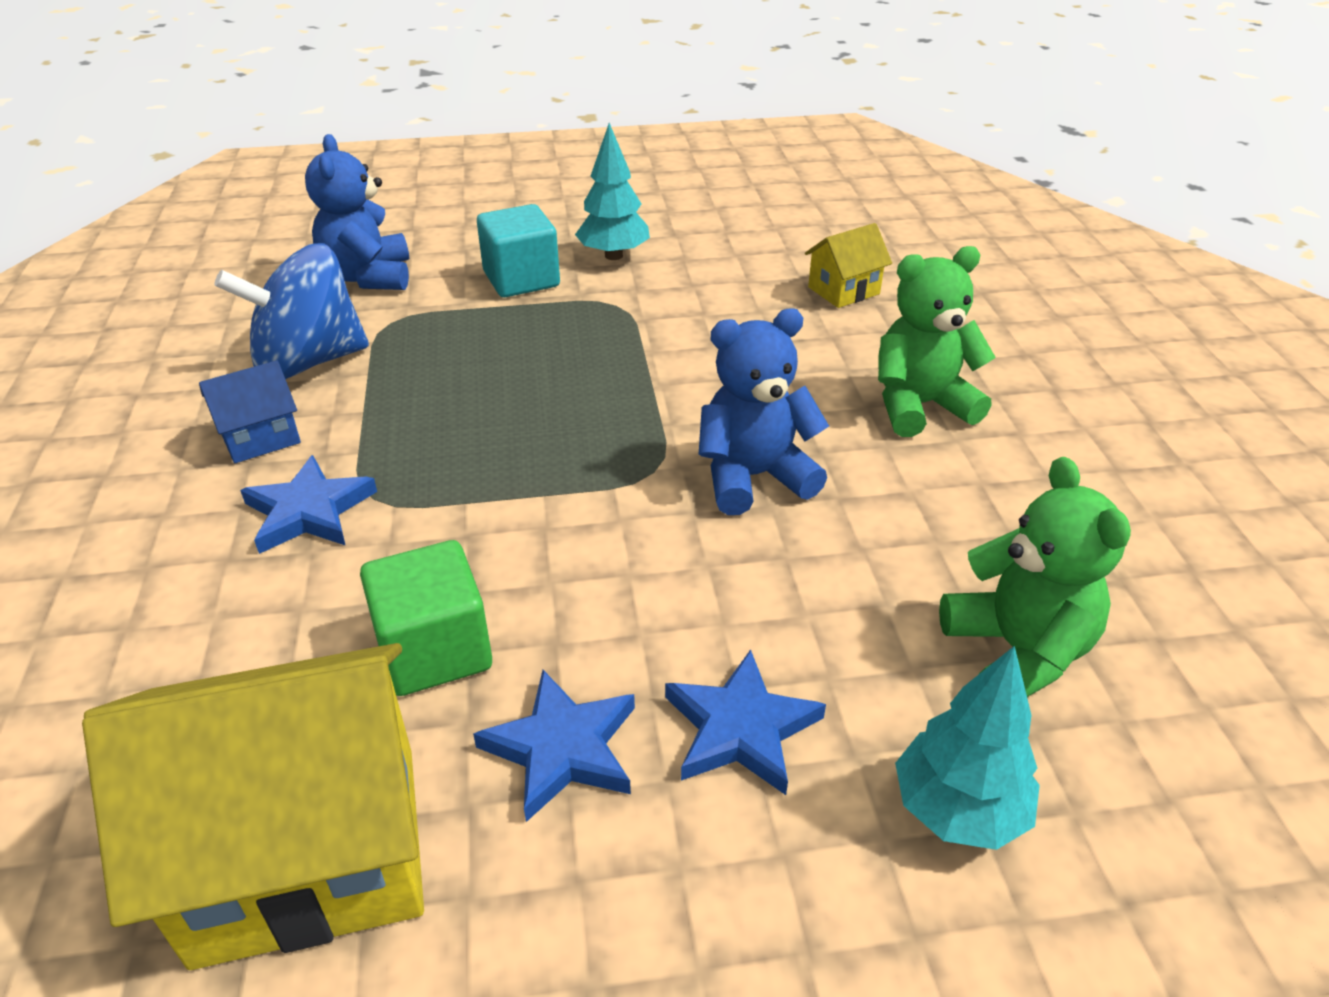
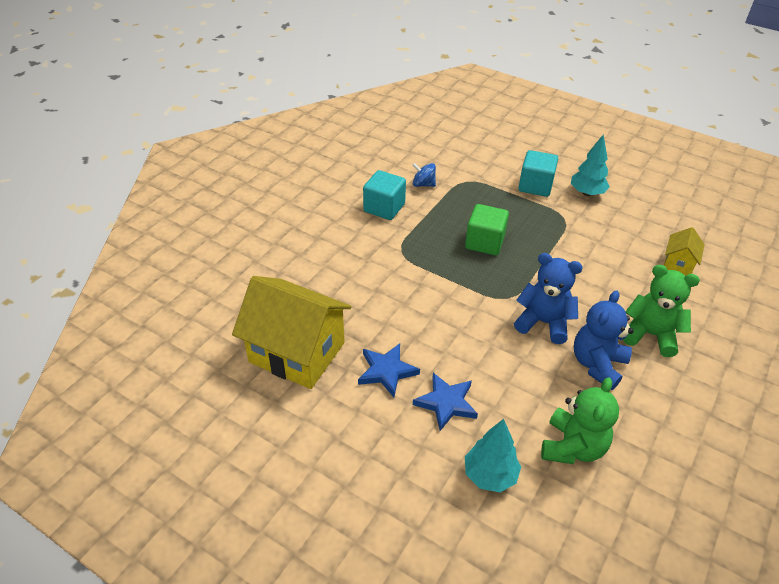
camera: 40 degrees right, 5 degrees up
(260, 437) = (384, 208): blue house -> turquoise cube
(308, 362) = (423, 184): blue spinning top -> blue spinning top, size x0.47
(309, 511) = (378, 245): blue star -> none
(368, 277) = (475, 155): blue teddy bear -> blue teddy bear (597, 364)
(434, 650) = (376, 316): green cube -> green cube (484, 242)
(843, 290) = (678, 263): yellow house -> yellow house turned 75 degrees counterclockwise

